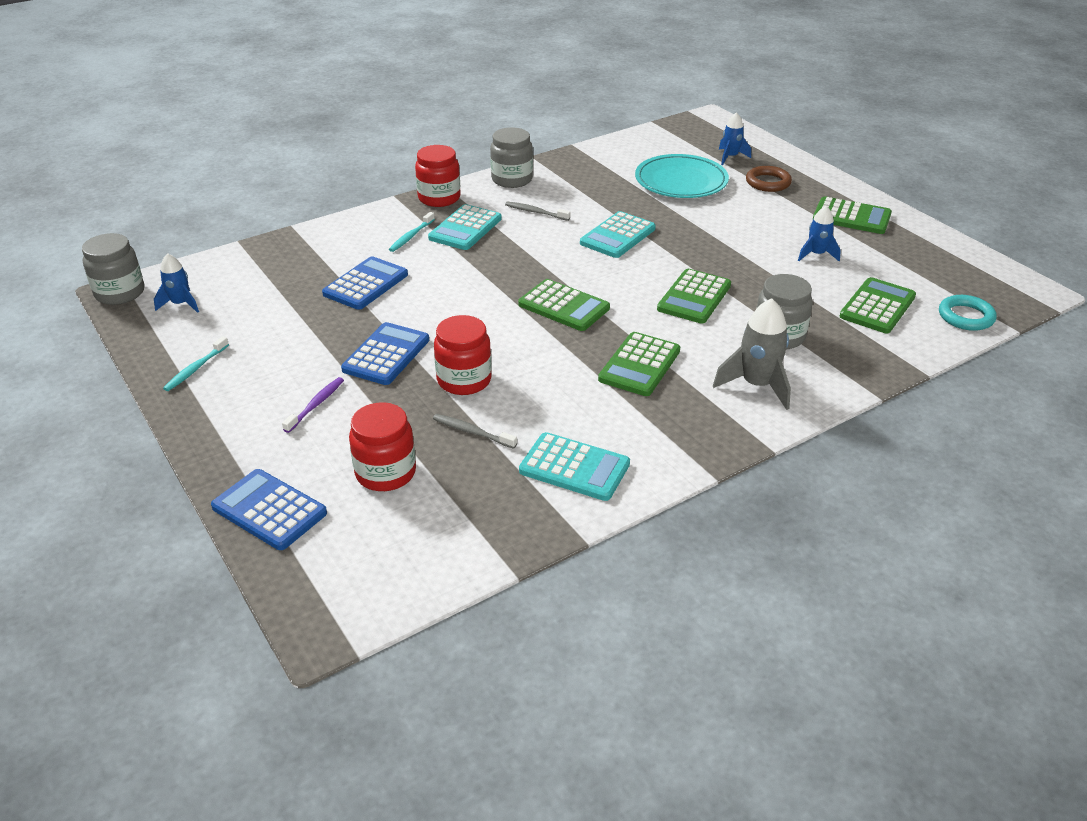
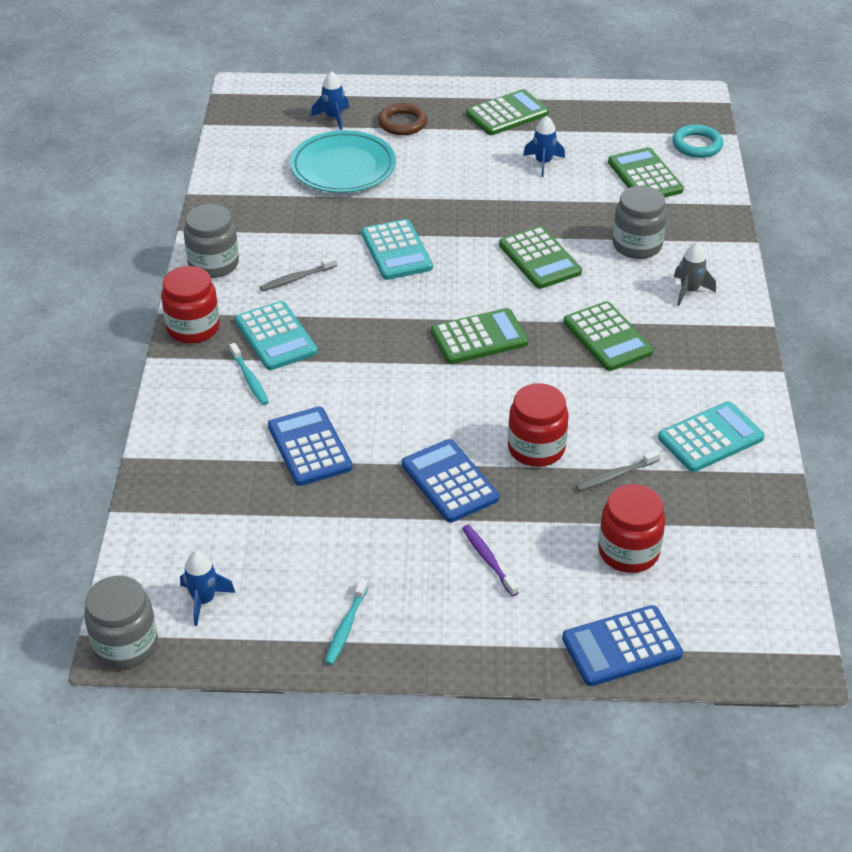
camera: 55 degrees left, 5 degrees up
(196, 369) = (346, 627): turquoise toothbrush -> turquoise toothbrush turned 45 degrees clockwise
(757, 385) = (689, 291): grey rocket -> grey rocket, size x0.63

